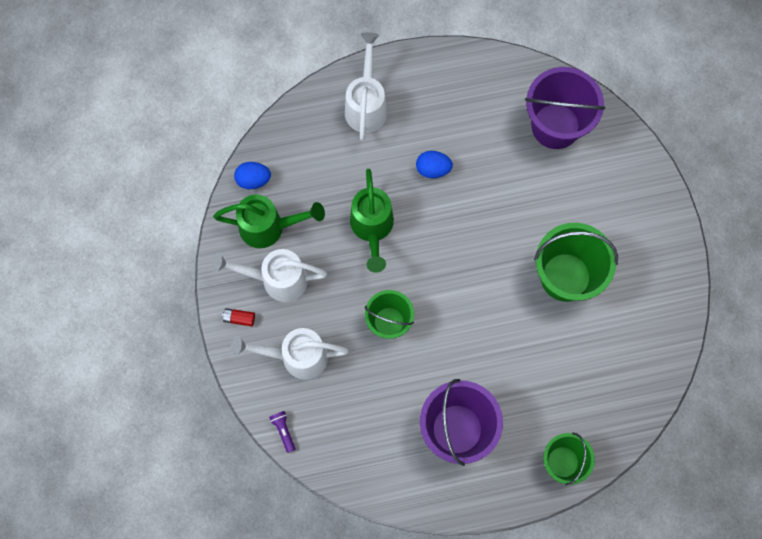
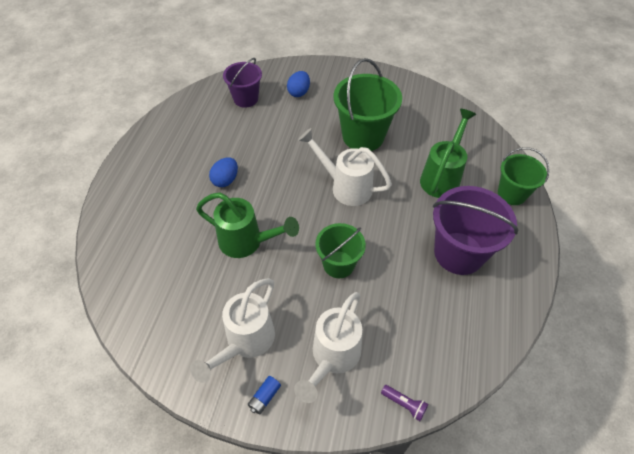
camera: 65 degrees left, 20 degrees down
(239, 318) = (264, 397): red battery -> blue battery
(253, 180) = (134, 320): blue egg -> blue egg (299, 92)
(270, 227) = (190, 326): green watering can -> green watering can (442, 177)
(283, 431) = (404, 404): purple flashlight -> purple flashlight turned 150 degrees counterclockwise
(366, 104) = (137, 202): white watering can -> white watering can (345, 186)
(555, 126) = (246, 99): purple bucket -> purple bucket, size x0.62

